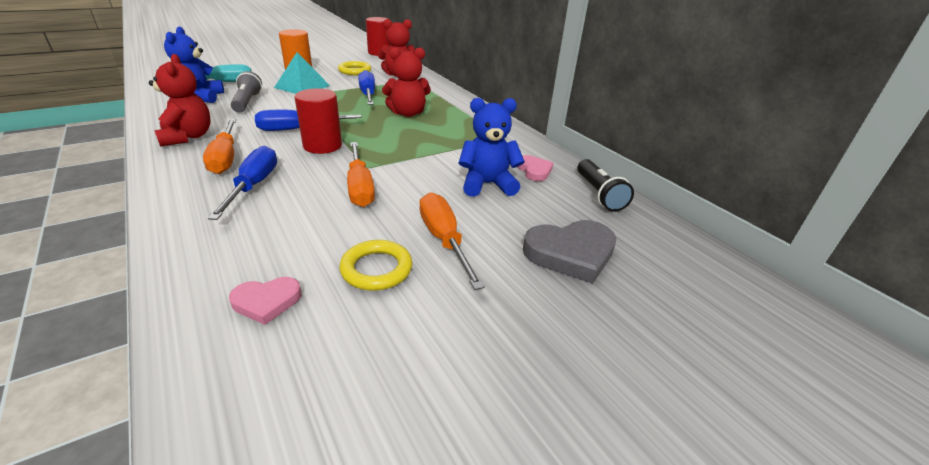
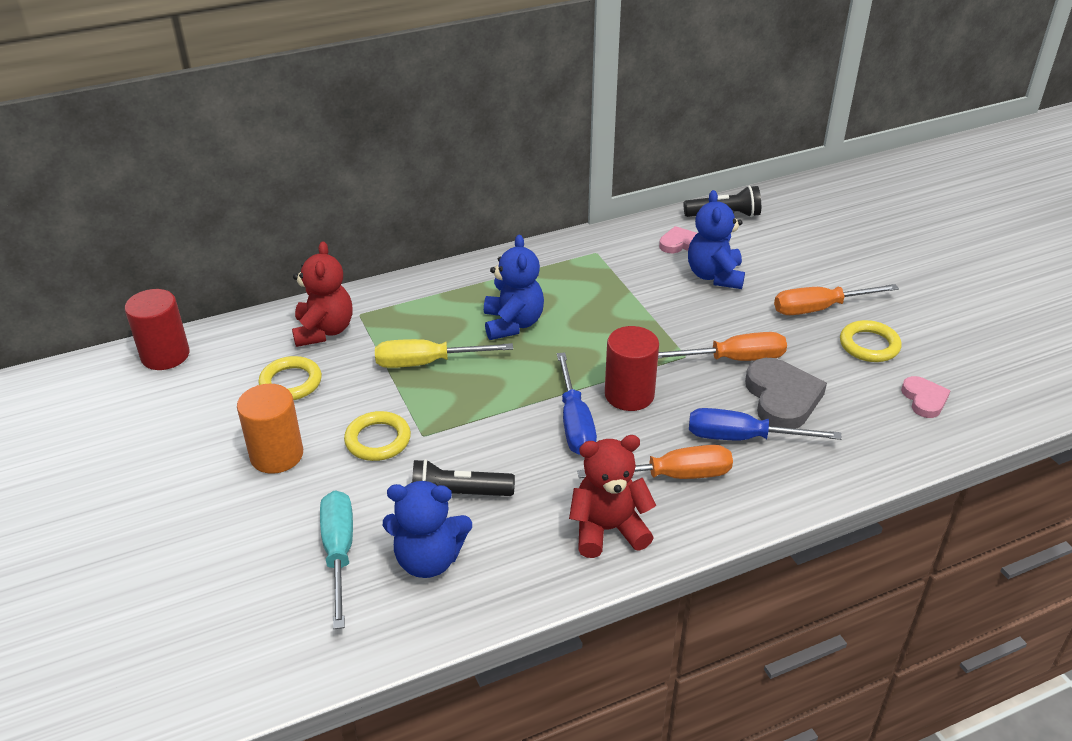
camera: 80 degrees left, 5 degrees up
(247, 102) = (458, 494): grey flashlight -> black flashlight
(302, 86) = (378, 440): turquoise pyramid -> yellow ring
(368, 94) = (427, 363): blue screwdriver -> yellow screwdriver
(407, 113) = (513, 324): red teddy bear -> blue teddy bear
(571, 253) = (824, 247): grey heart -> grey heart (782, 398)

